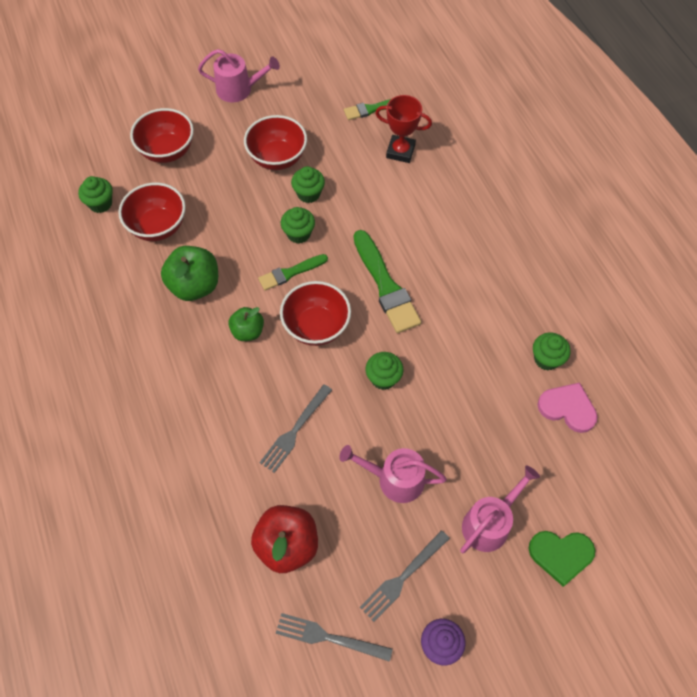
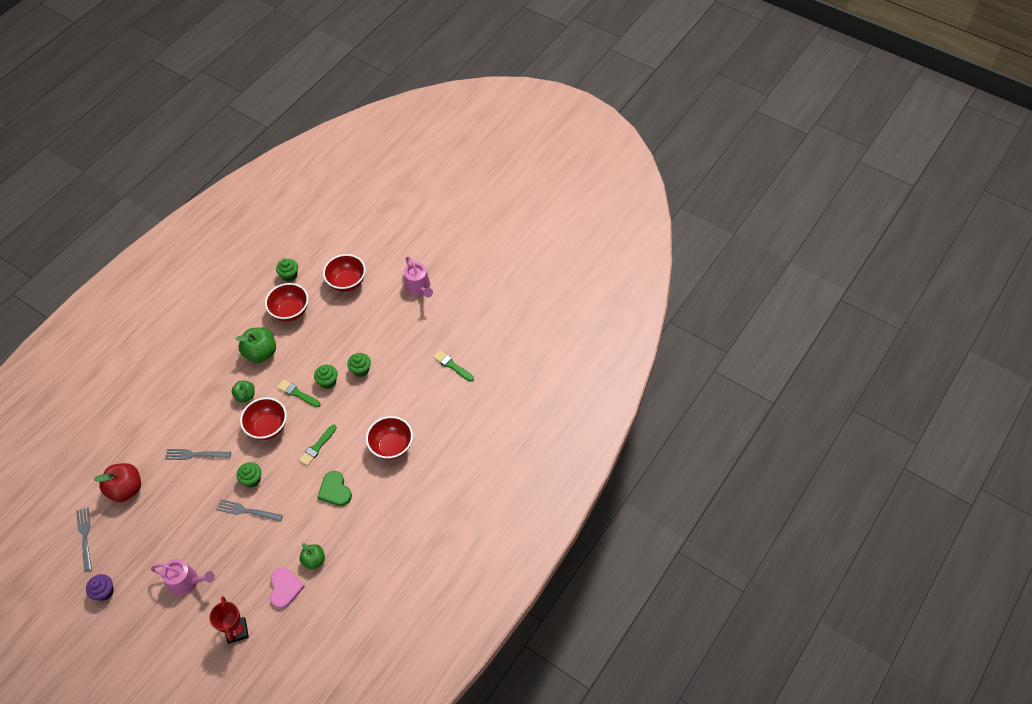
camera: 60 degrees right, 5 degrees down
(277, 158) = (378, 339): red bowl -> red bowl (392, 446)
(385, 286) = (317, 447): green brush -> green brush, size x0.59
(395, 479) = (190, 520): pink watering can -> none
(400, 151) = (427, 399): red trophy -> red trophy (237, 631)
(402, 578) = (133, 554): grey fork -> grey fork (246, 511)
(546, 359) = (314, 560): green cupcake -> green apple
(561, 555) = (185, 628): green heart -> green heart (335, 490)

